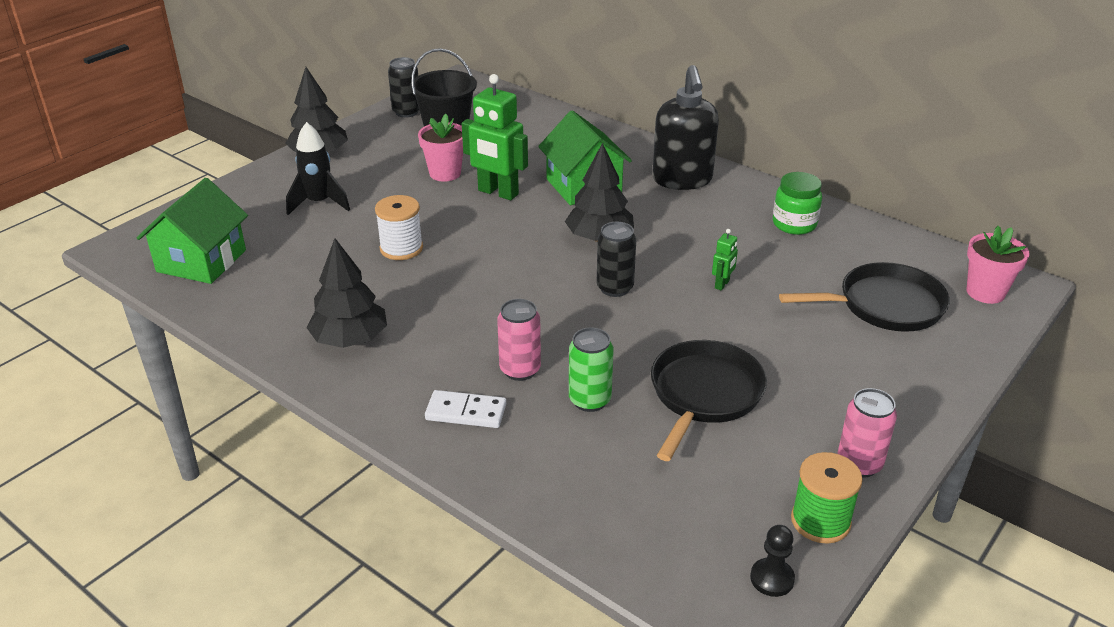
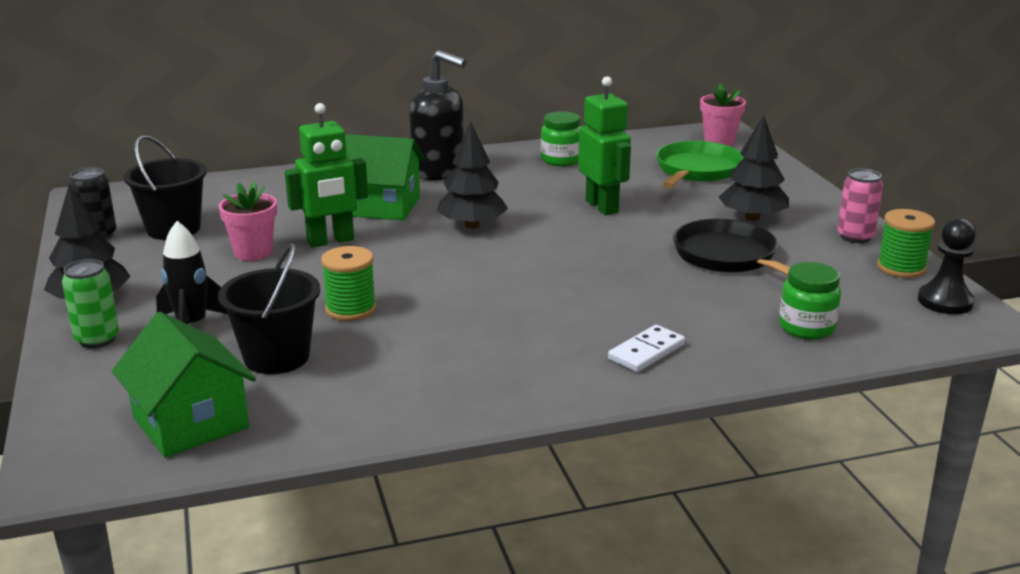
camera: 55 degrees left, 10 degrees down
(307, 252) = (276, 357): none -> black bucket
(350, 339) = (467, 375): black tree -> black tree (752, 218)
(401, 248) = (351, 309): white spool -> green spool
(520, 370) = (615, 312): pink can -> none
(589, 400) = (688, 298): green can -> green can (97, 339)
(604, 493) = (806, 328): none -> green jar
(615, 288) = (552, 242): black can -> none
(722, 284) = (602, 206): green robot -> green robot, size x2.19
(772, 579) = (945, 301): black pawn -> black pawn, size x1.52
(884, 305) = (696, 170): black pan -> green pan

